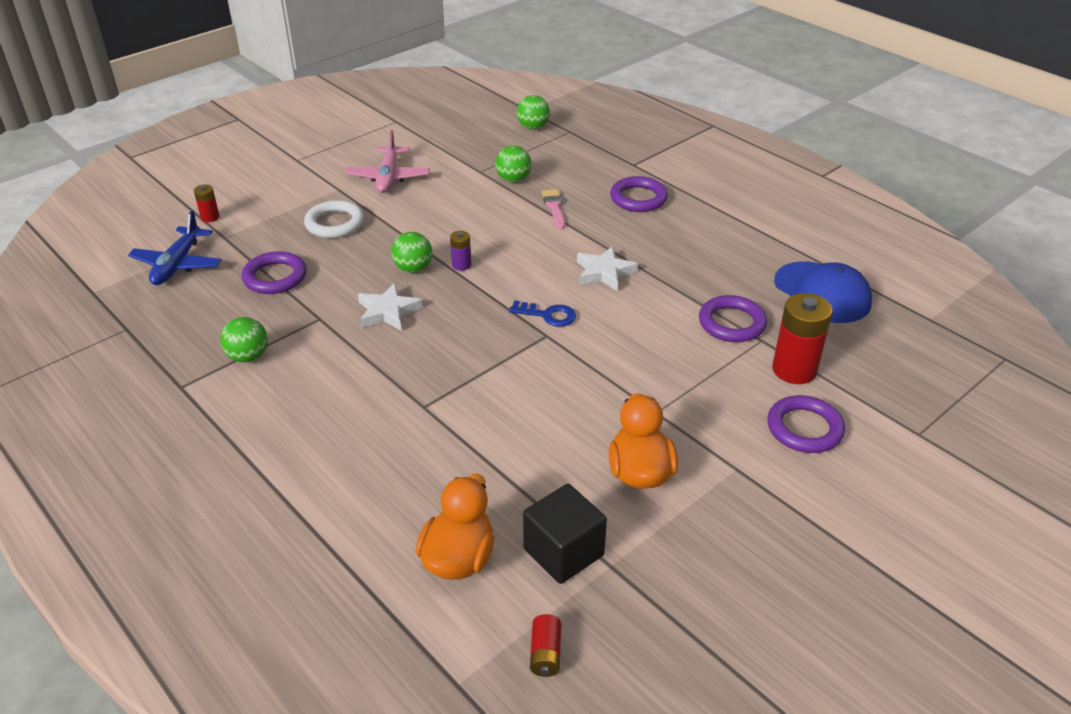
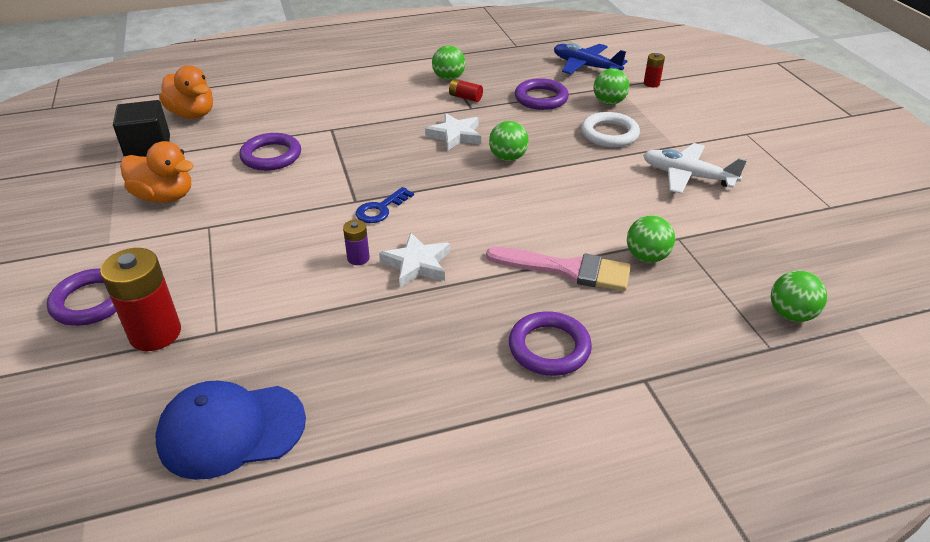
camera: 115 degrees right, 0 degrees up
(266, 235) = (609, 102): none -> green ball
(388, 177) = (687, 176): pink plane -> white plane
(461, 265) = (495, 183): purple battery -> purple battery (358, 258)
(545, 653) = (98, 124): red battery -> red battery (465, 97)
(554, 207) = (567, 269): pink brush -> pink brush, size x1.68
(732, 323) = (259, 321): purple ring -> purple ring (271, 156)

